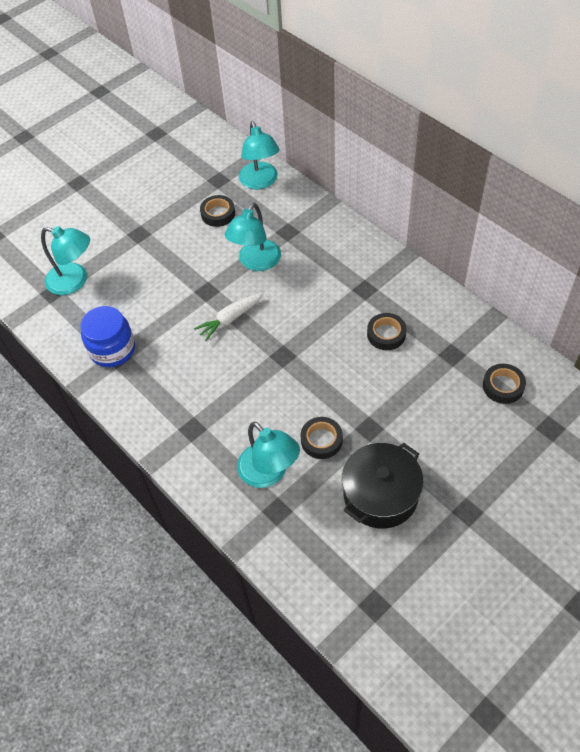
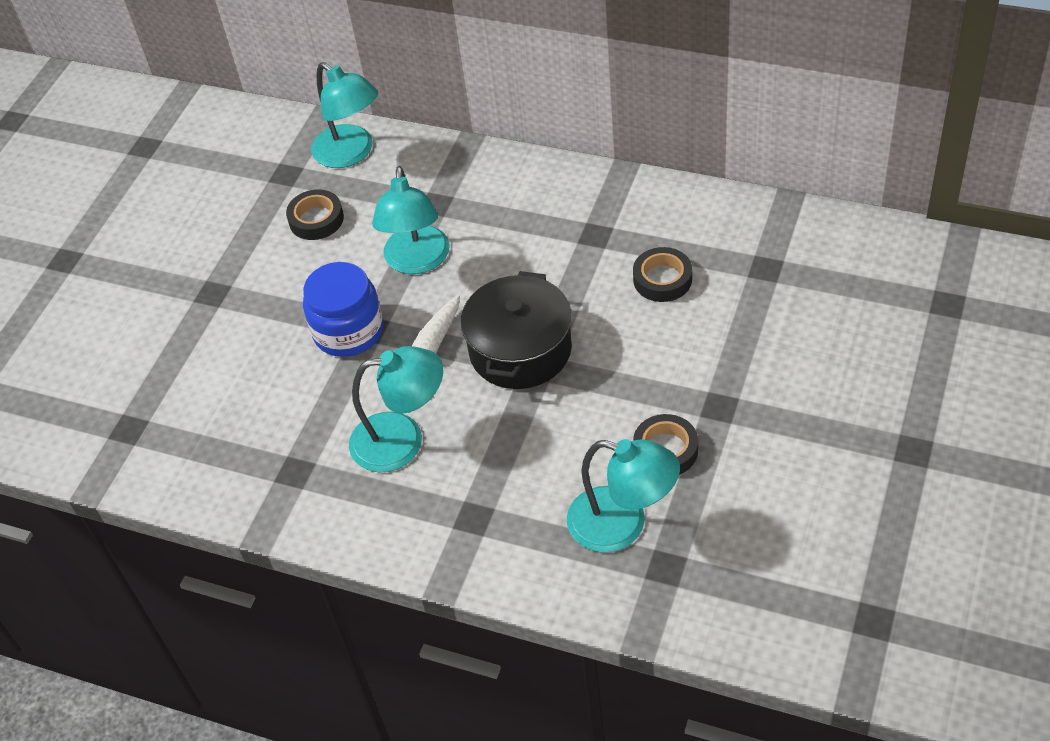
camera: 25 degrees left, 5 degrees down
(74, 281) = (154, 398): turquoise lamp -> turquoise lamp (402, 440)
(112, 349) = (279, 465): blue jar -> blue jar (348, 331)
(380, 495) = (790, 482): black pot -> black pot (520, 350)
(503, 386) = (856, 279): black tape -> none

